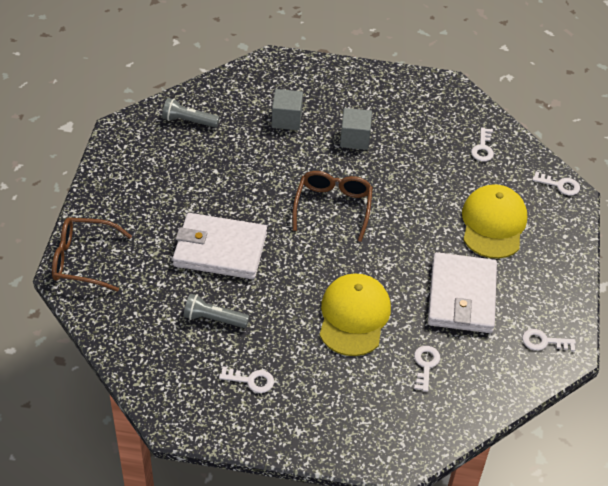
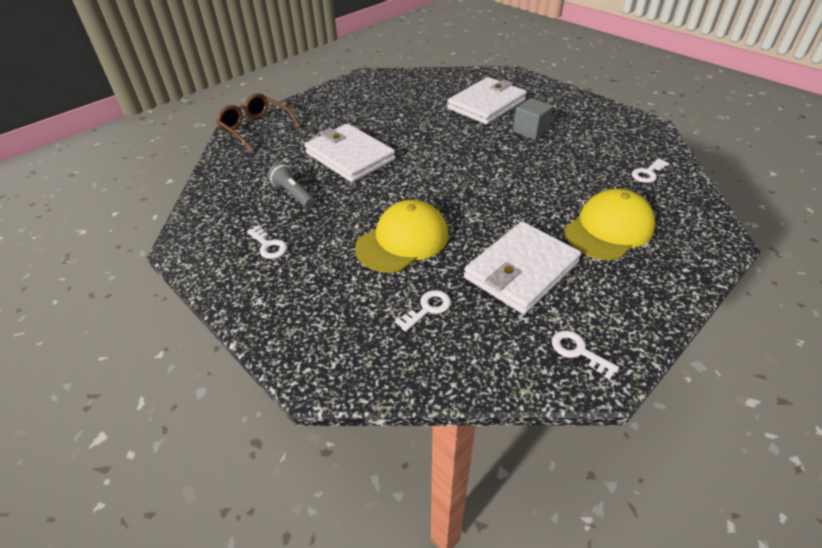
camera: 40 degrees right, 5 degrees down
(188, 121) = (414, 85): grey flashlight -> none
(286, 119) = (486, 104): grey cube -> white wallet
(333, 207) = (466, 164): brown glasses -> none
(560, 185) = (713, 227): white key -> none

